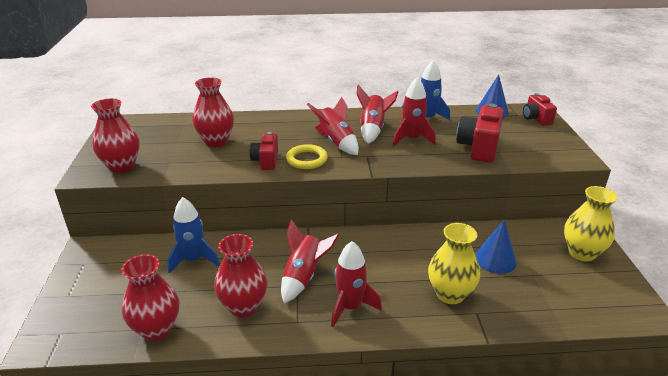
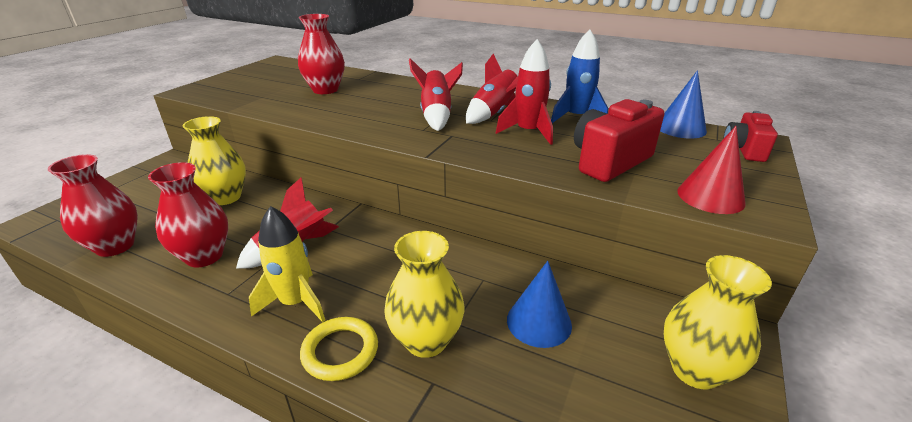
camera: 30 degrees right, 0 degrees up
(122, 166) = (223, 91): red vase -> none
(194, 260) = (225, 197): blue rocket -> yellow vase
(266, 161) = (342, 115): red camera -> none
(307, 159) = (382, 123): yellow ring -> yellow ring (340, 351)
(350, 307) = (295, 302): red rocket -> yellow rocket
(547, 155) = (710, 197): none -> red cone

